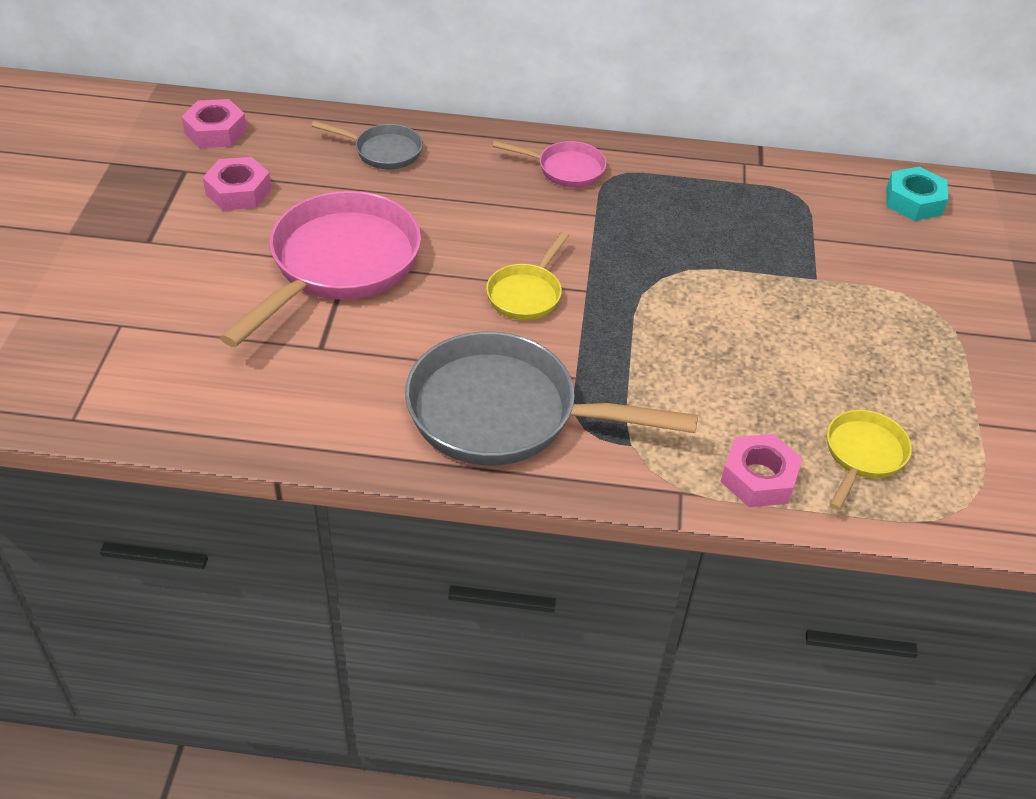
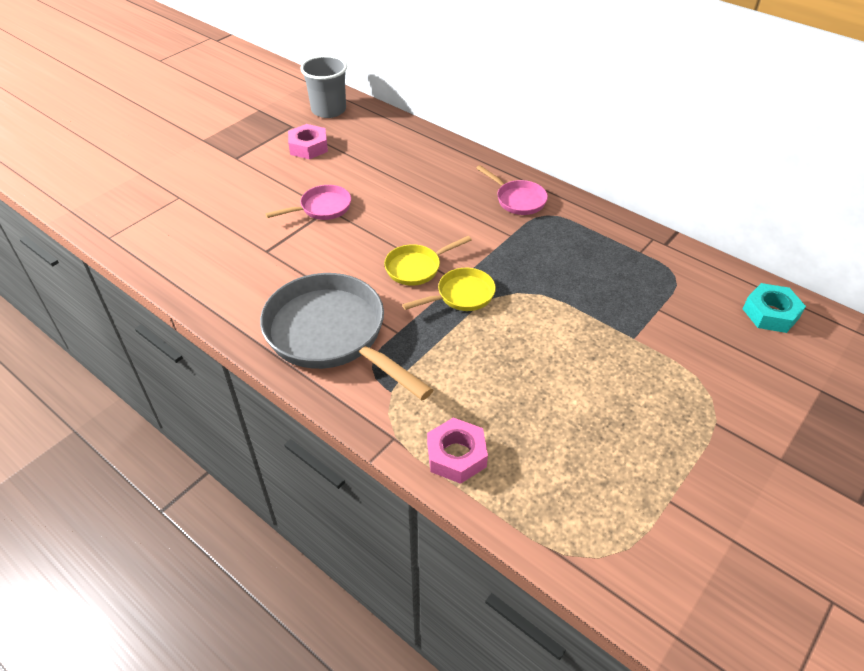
camera: 35 degrees right, 0 degrees up
(215, 131) = (328, 110): pink nut -> grey cup
(339, 265) = (322, 208): pink pan -> pink pan, size x0.49
(383, 151) = (412, 151): grey pan -> none
(862, 455) = (549, 478): yellow pan -> yellow pan (461, 295)

